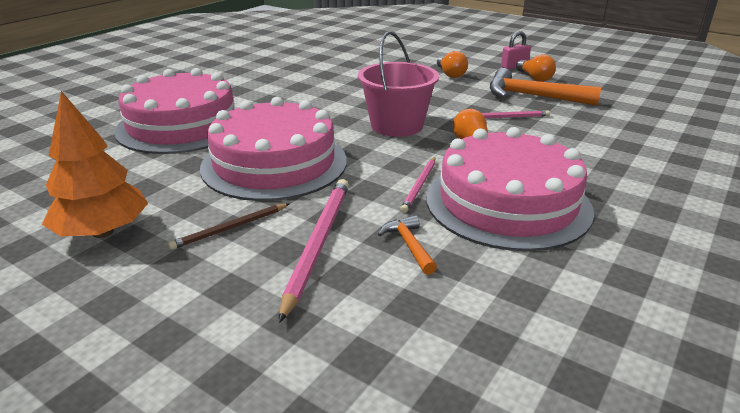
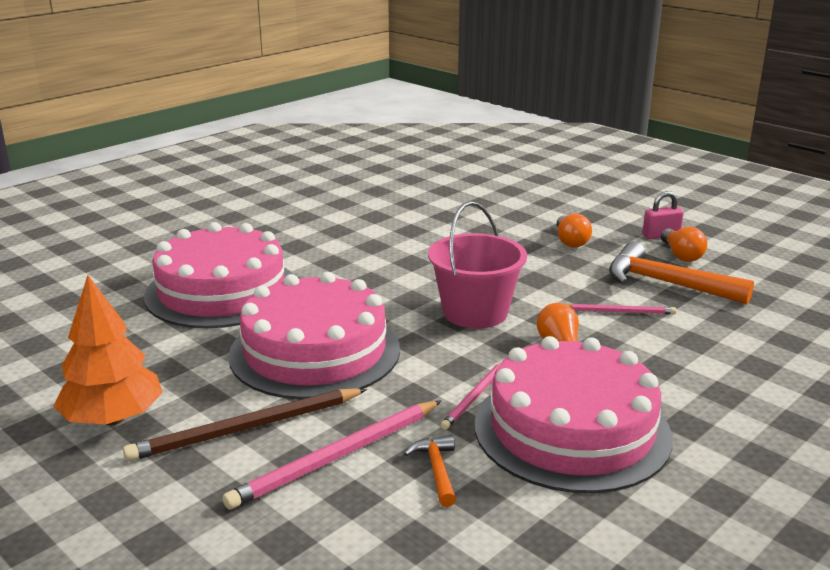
camera: 10 degrees right, 5 degrees down
(230, 228) = (246, 428): brown pencil -> brown pencil, size x1.73
(318, 243) = (337, 457): pink pencil -> pink pencil turned 150 degrees counterclockwise

